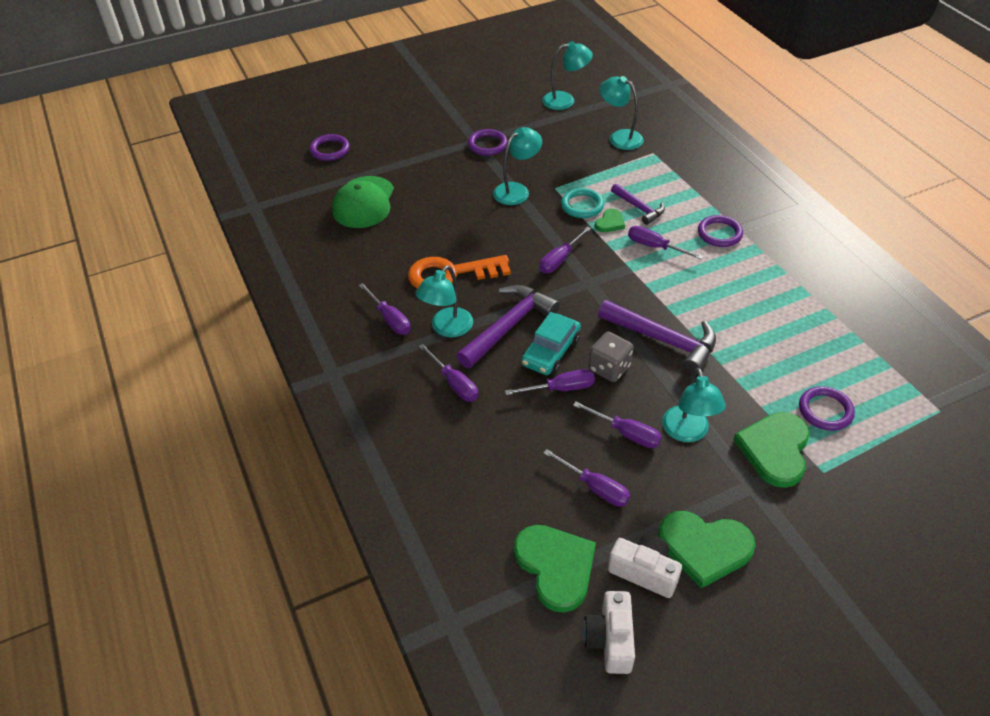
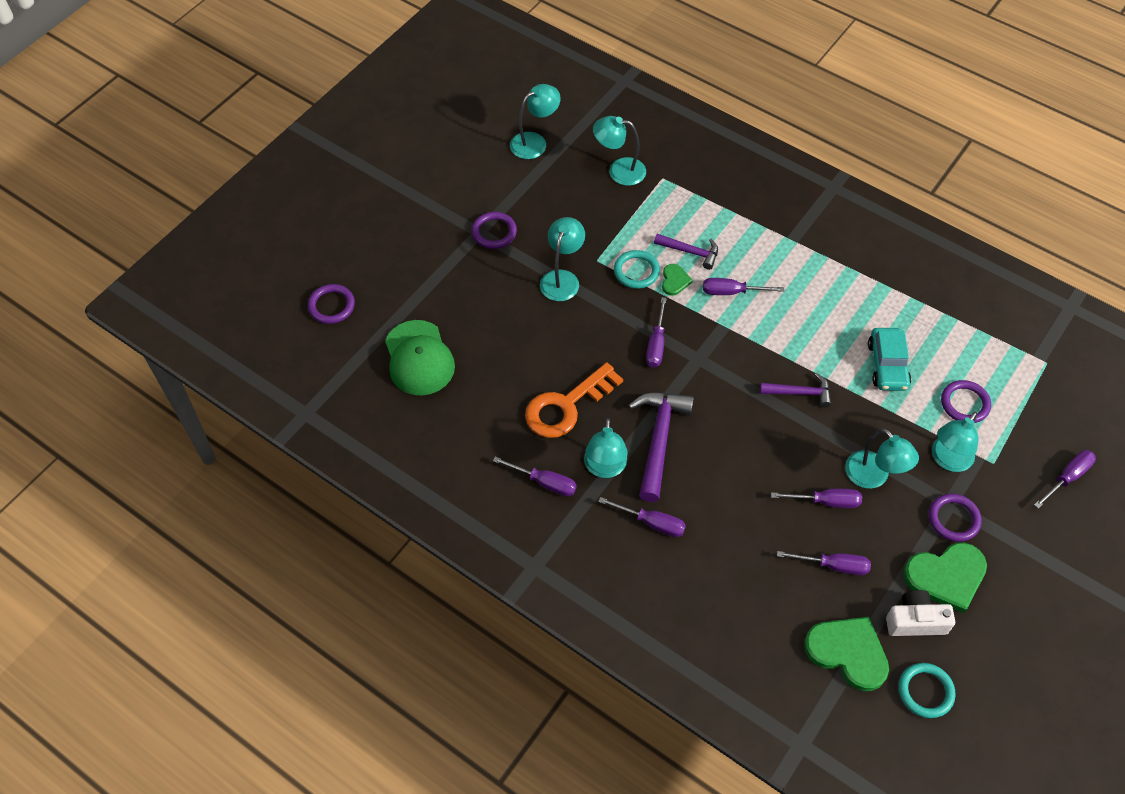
camera: 30 degrees left, 10 degrees up
(551, 352) = (713, 449): turquoise car -> turquoise car (887, 365)
(560, 388) = (746, 484): purple screwdriver -> purple screwdriver (1067, 477)
(609, 368) = (773, 443): grey dice -> none
(610, 639) = (925, 691): white camera -> turquoise ring
(663, 340) = (800, 393): purple hammer -> purple hammer, size x0.59
(719, 233) = (779, 252): purple ring -> purple ring (953, 519)
(775, 449) = (948, 460): green heart -> turquoise lamp

